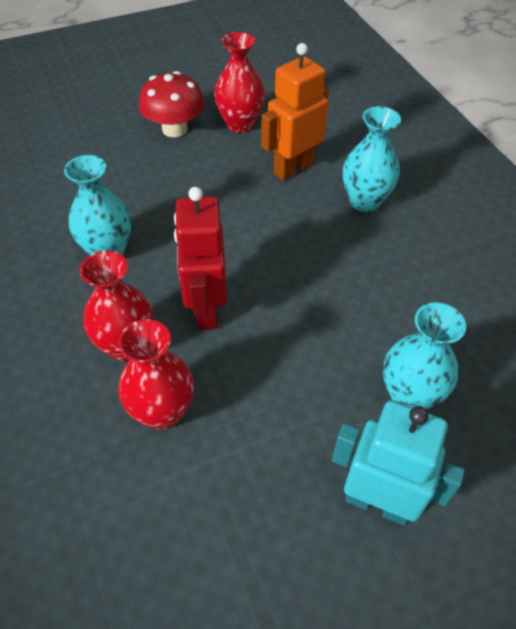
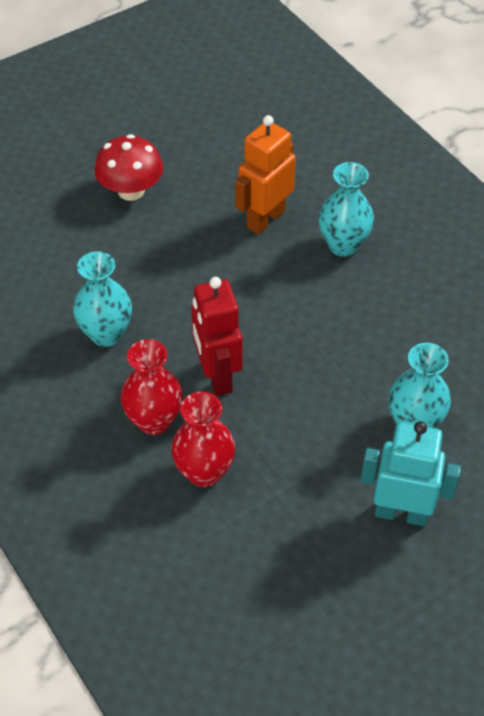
camera: 10 degrees left, 0 degrees up
(240, 124) = (198, 175): red vase -> none

